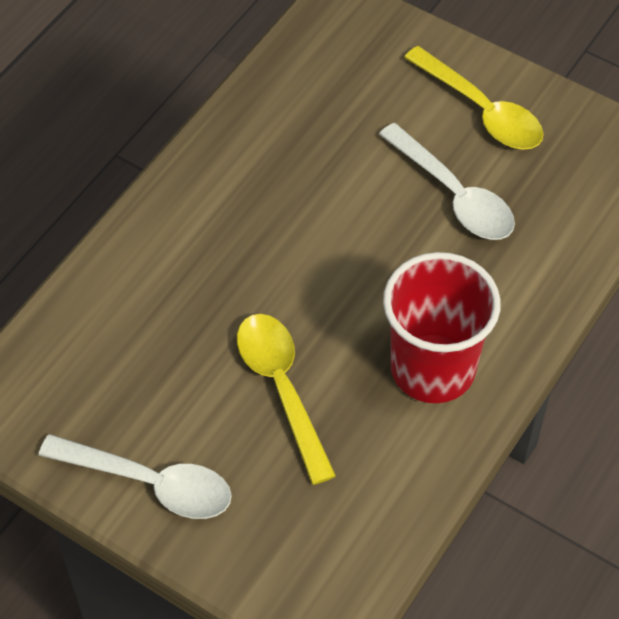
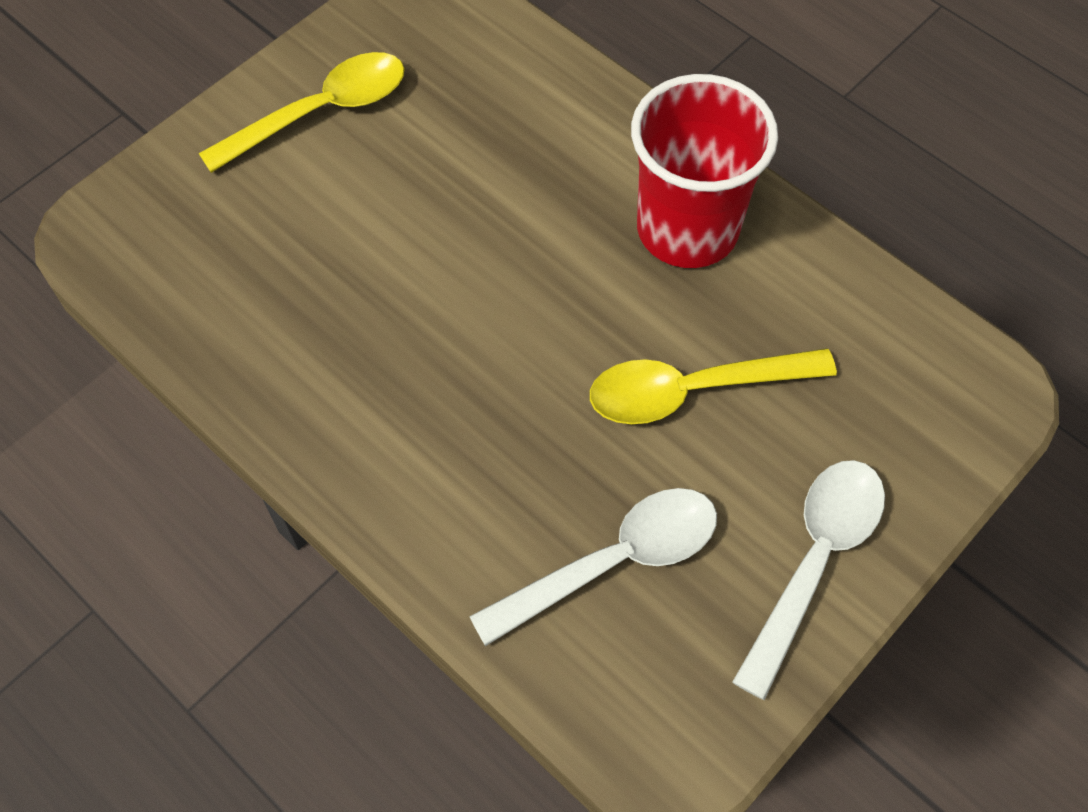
camera: 80 degrees left, 5 degrees up
(453, 195) = (441, 163): white spoon -> white spoon (613, 562)

